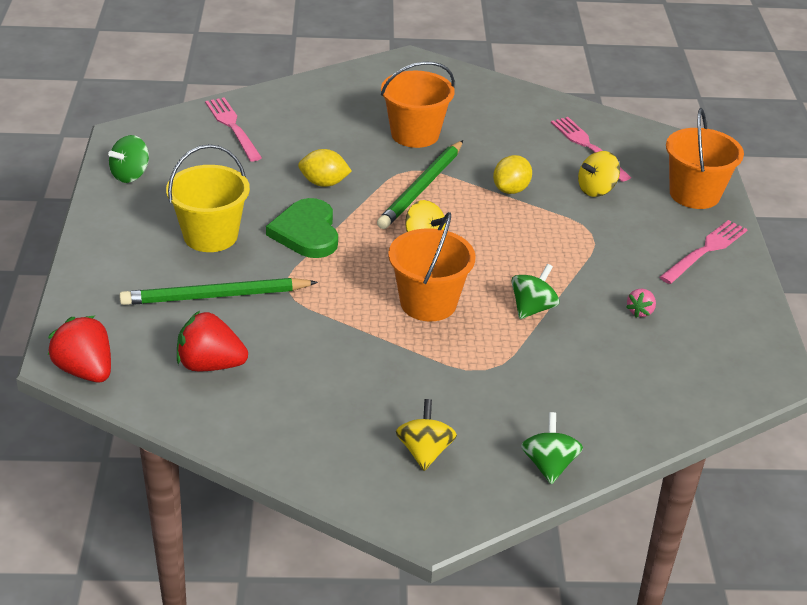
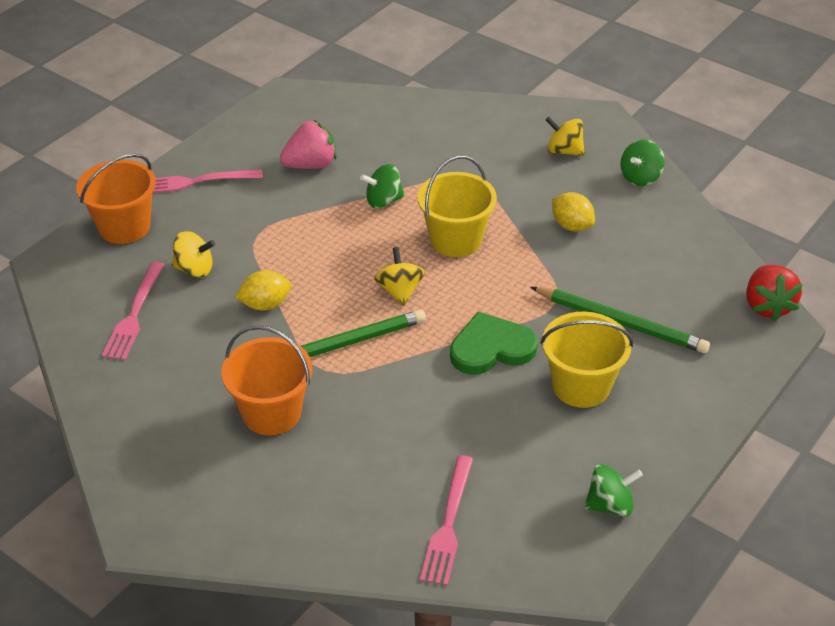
camera: 140 degrees left, 5 degrees up
(210, 365) = (666, 268): red strawberry -> none
(306, 232) = (491, 348): green heart -> green heart turned 135 degrees counterclockwise
(324, 183) = (424, 395): yellow lemon -> yellow lemon (571, 226)
(424, 451) = (564, 151): yellow spinning top -> yellow spinning top turned 75 degrees clockwise
(428, 303) = (455, 239): orange bucket -> yellow bucket
(549, 465) = (495, 113): green spinning top -> green spinning top (640, 177)
(640, 311) = (311, 165): pink strawberry -> pink strawberry, size x1.94

